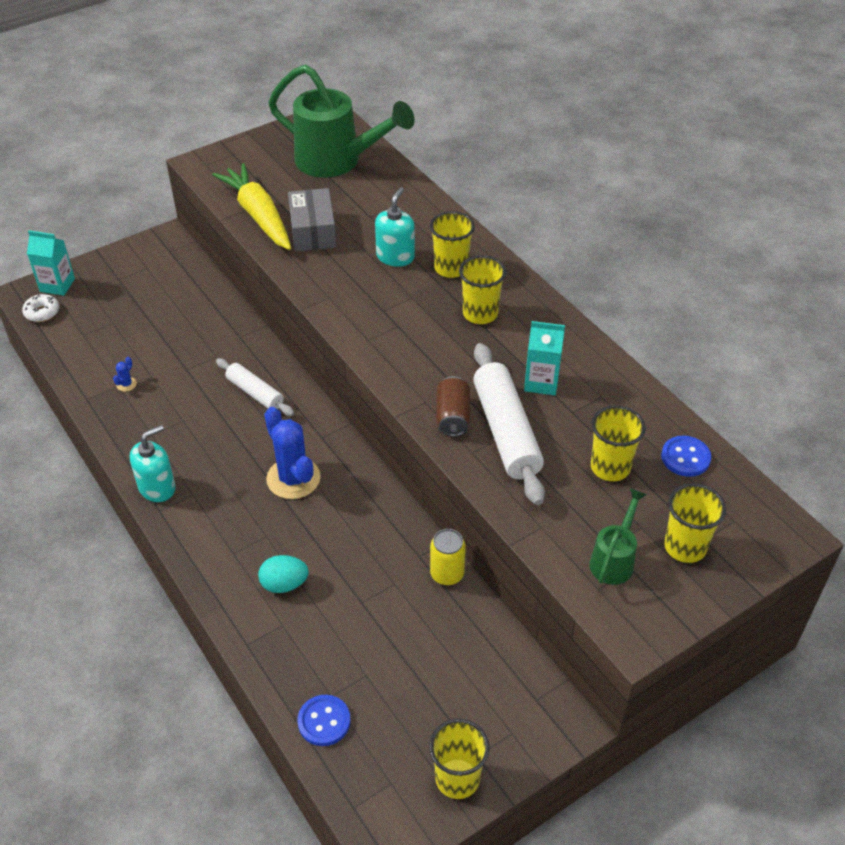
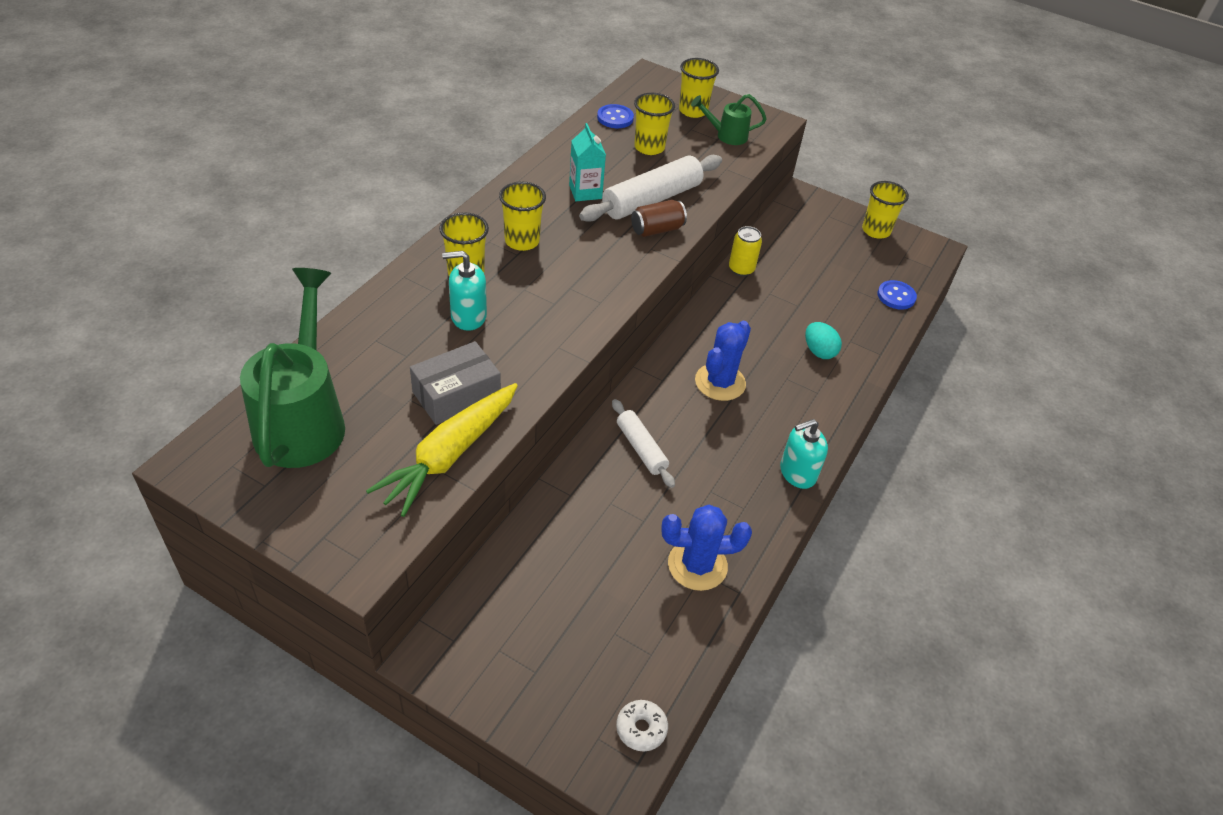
camera: 120 degrees left, 0 degrees up
(57, 285) = (583, 743): turquoise carton -> none
(126, 384) = (697, 565): blue cactus -> blue cactus, size x2.50
(157, 487) = (797, 473): turquoise soap dispenser -> turquoise soap dispenser turned 45 degrees counterclockwise
(255, 393) = (641, 448): white rolling pin -> white rolling pin turned 45 degrees counterclockwise

